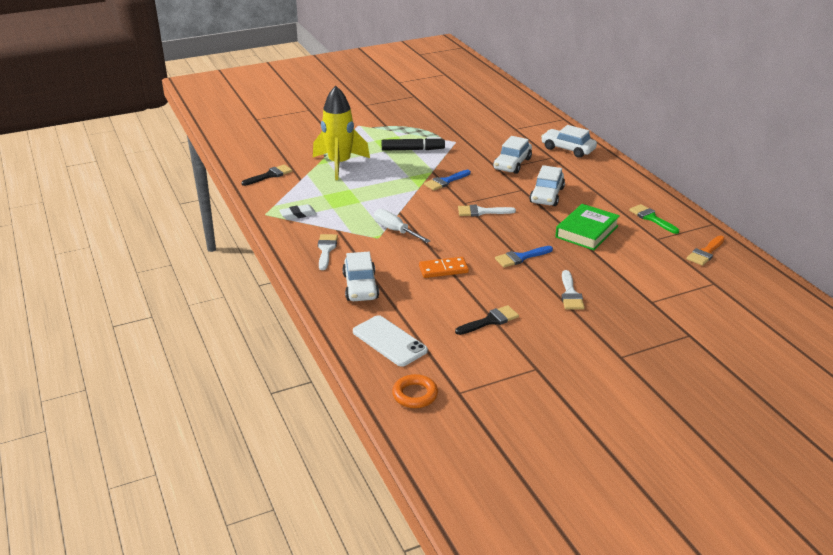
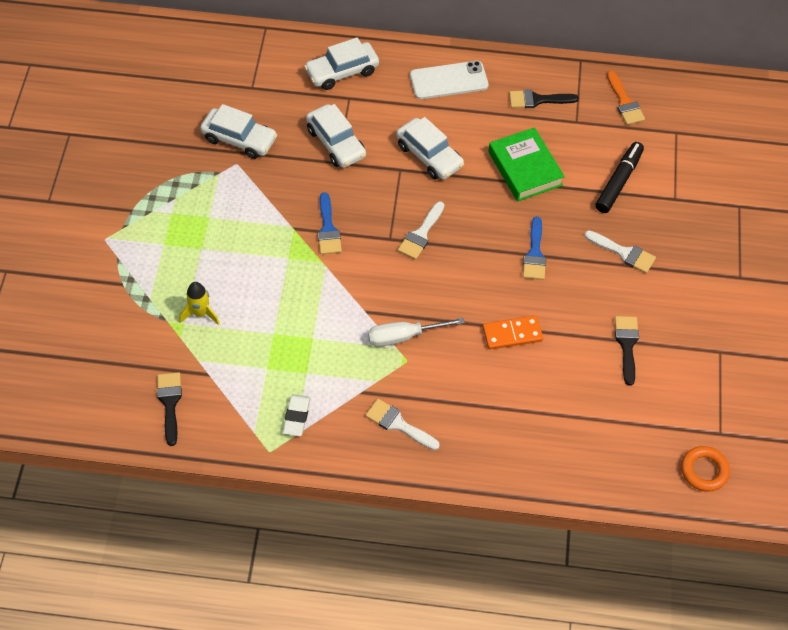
camera: 60 degrees left, 25 degrees up
(339, 164) = (200, 313): yellow rocket -> yellow rocket, size x0.47
(360, 286) = (495, 426): white car -> white car (239, 139)
(389, 341) = (609, 449): white phone -> white phone (449, 80)
(413, 150) = (222, 218): black marker -> black marker (619, 182)
(443, 269) = (512, 334): orange domino -> orange domino turned 60 degrees clockwise
(651, 218) = (537, 100): green brush -> black brush

